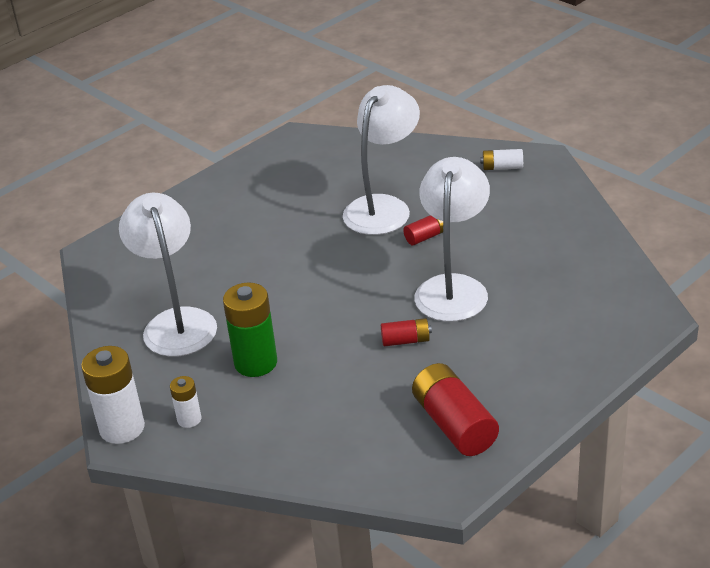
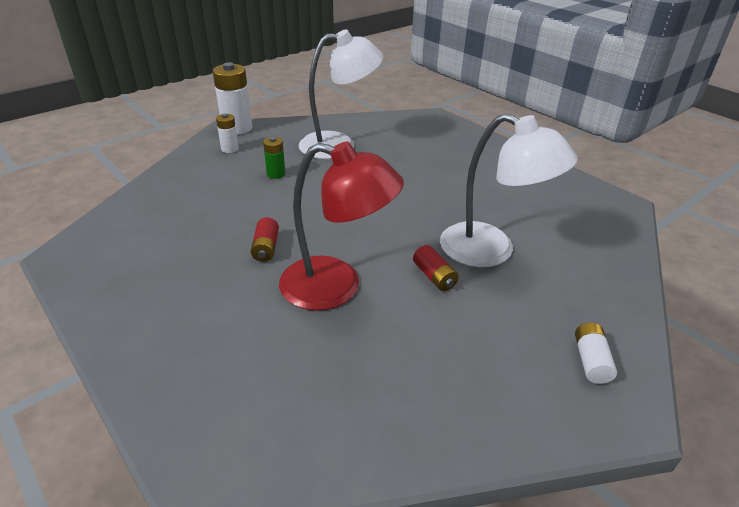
camera: 90 degrees right, 0 degrees up
(256, 363) = (276, 174): green battery -> green battery, size x0.54
(453, 288) = (336, 287): white lamp -> red lamp
(454, 424) = (135, 266): red battery -> none

